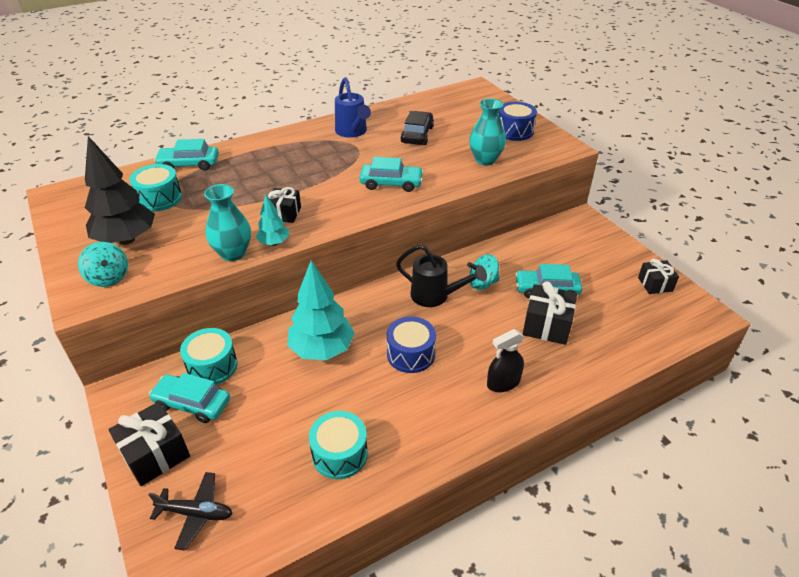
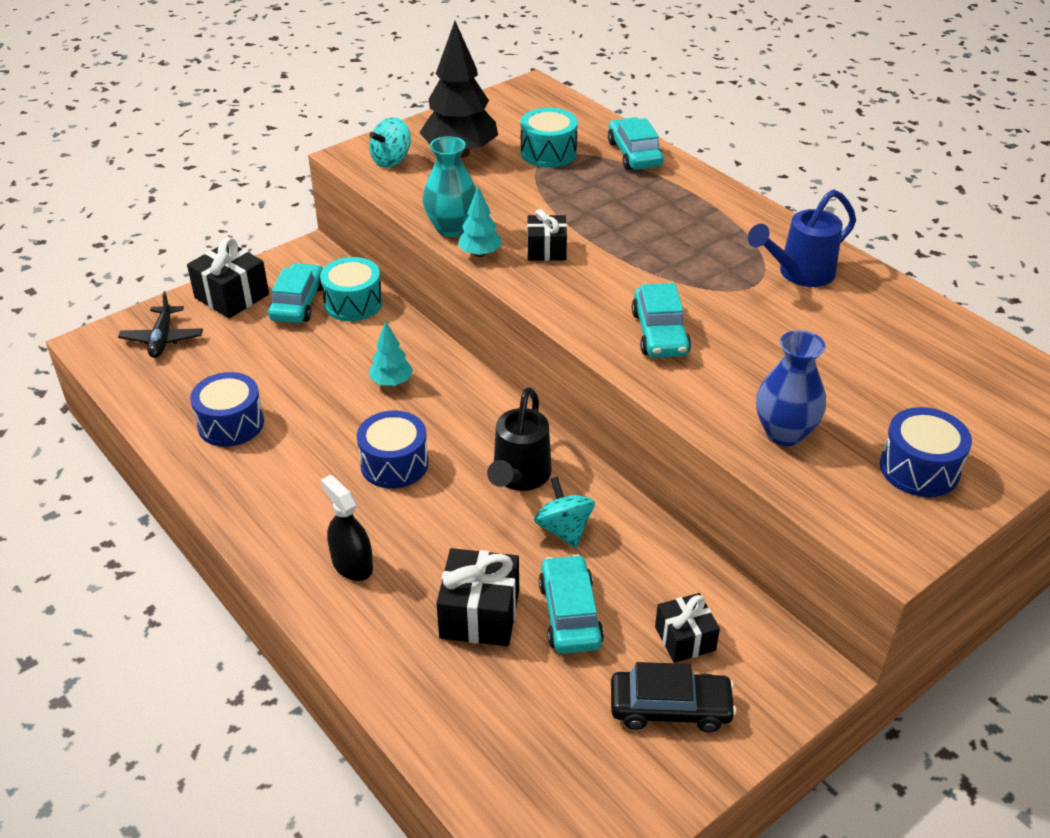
camera: 80 degrees right, 0 degrees up
(322, 349) = (391, 382): turquoise tree -> turquoise tree, size x0.51
(339, 454) = (231, 424): turquoise drum -> blue drum
(417, 135) = (831, 344): black car -> black car (670, 708)
(485, 160) = (784, 433): turquoise vase -> blue vase
(655, 284) = (630, 786): black gift -> black gift (685, 638)

